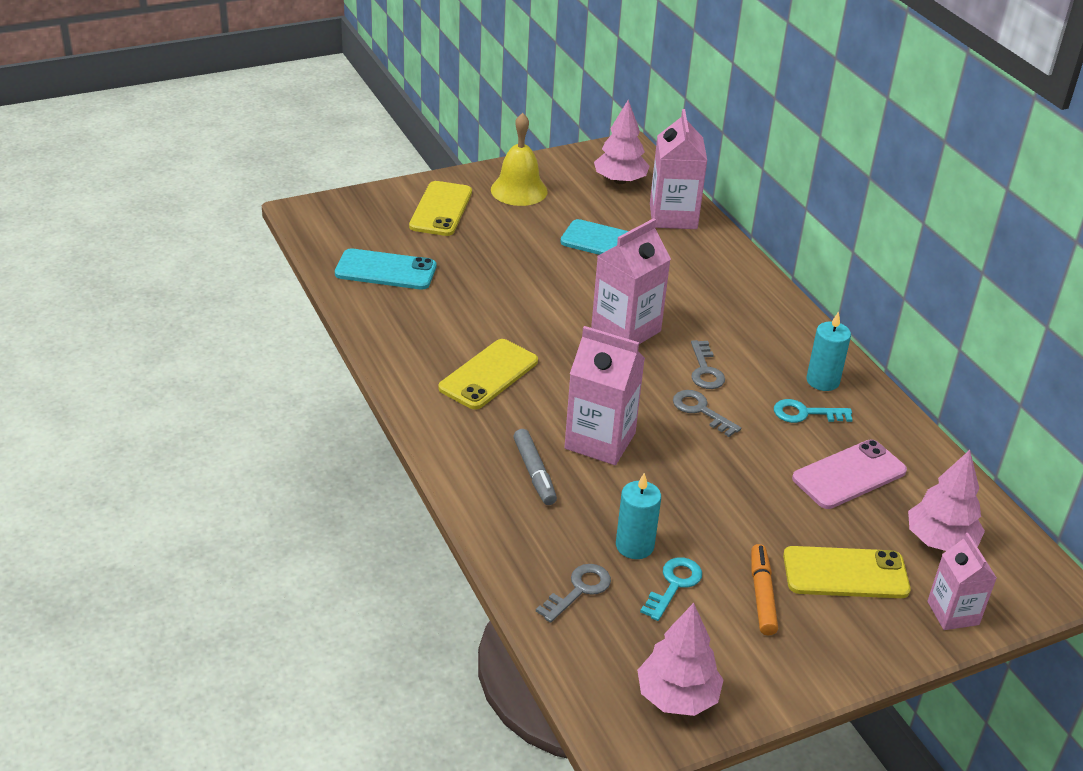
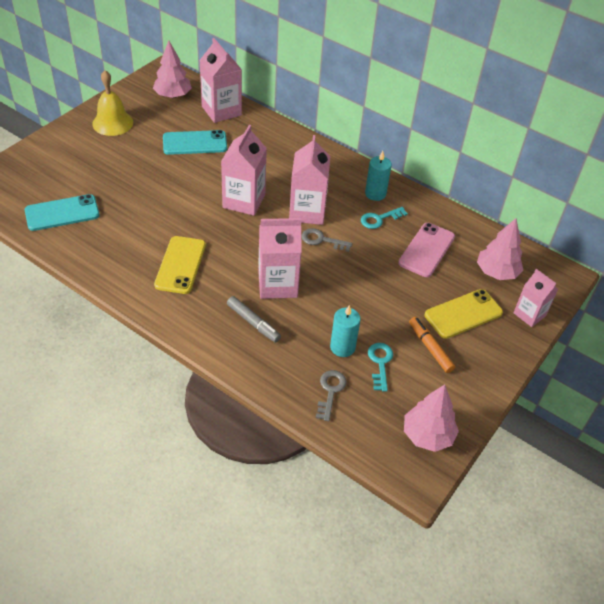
camera: 30 degrees left, 10 degrees up
(441, 209) = (69, 154): yellow phone -> none
(705, 370) = (307, 211): grey key -> pink carton

